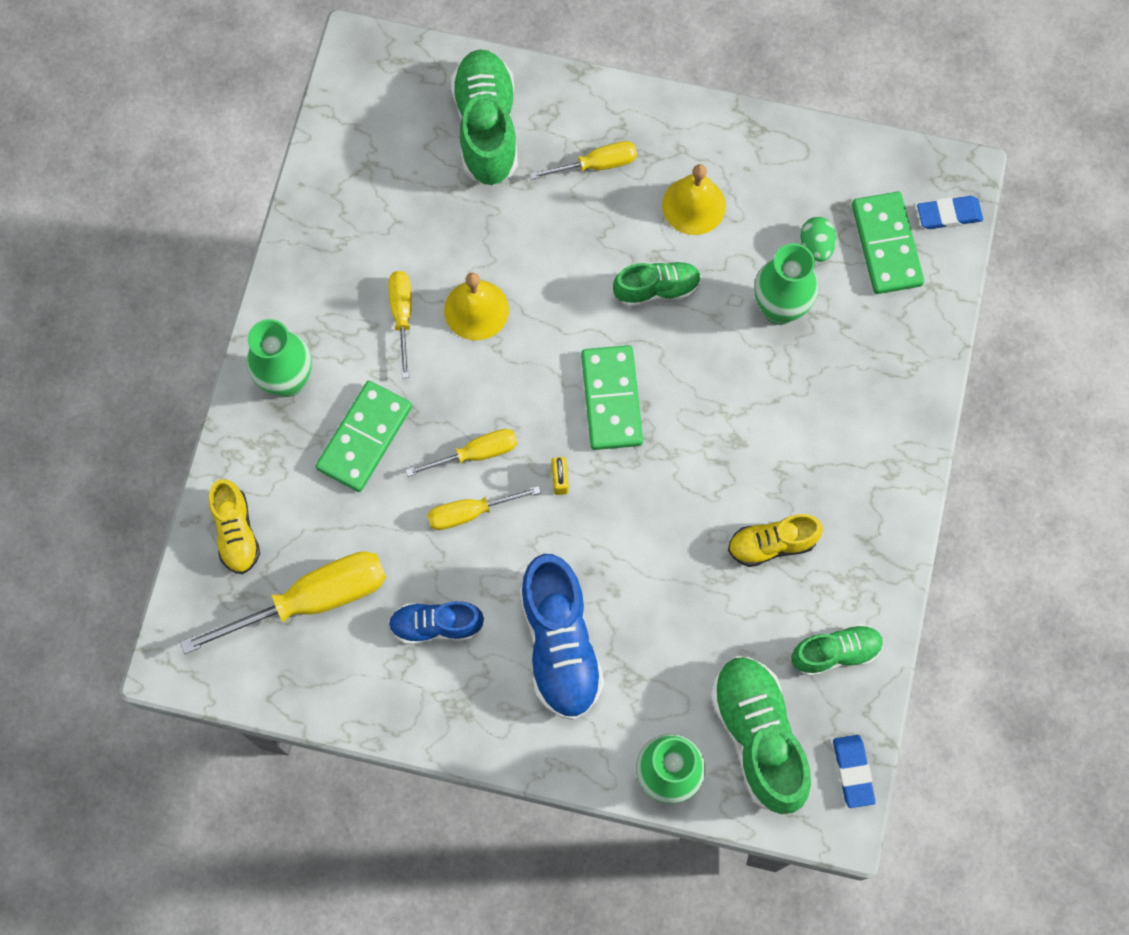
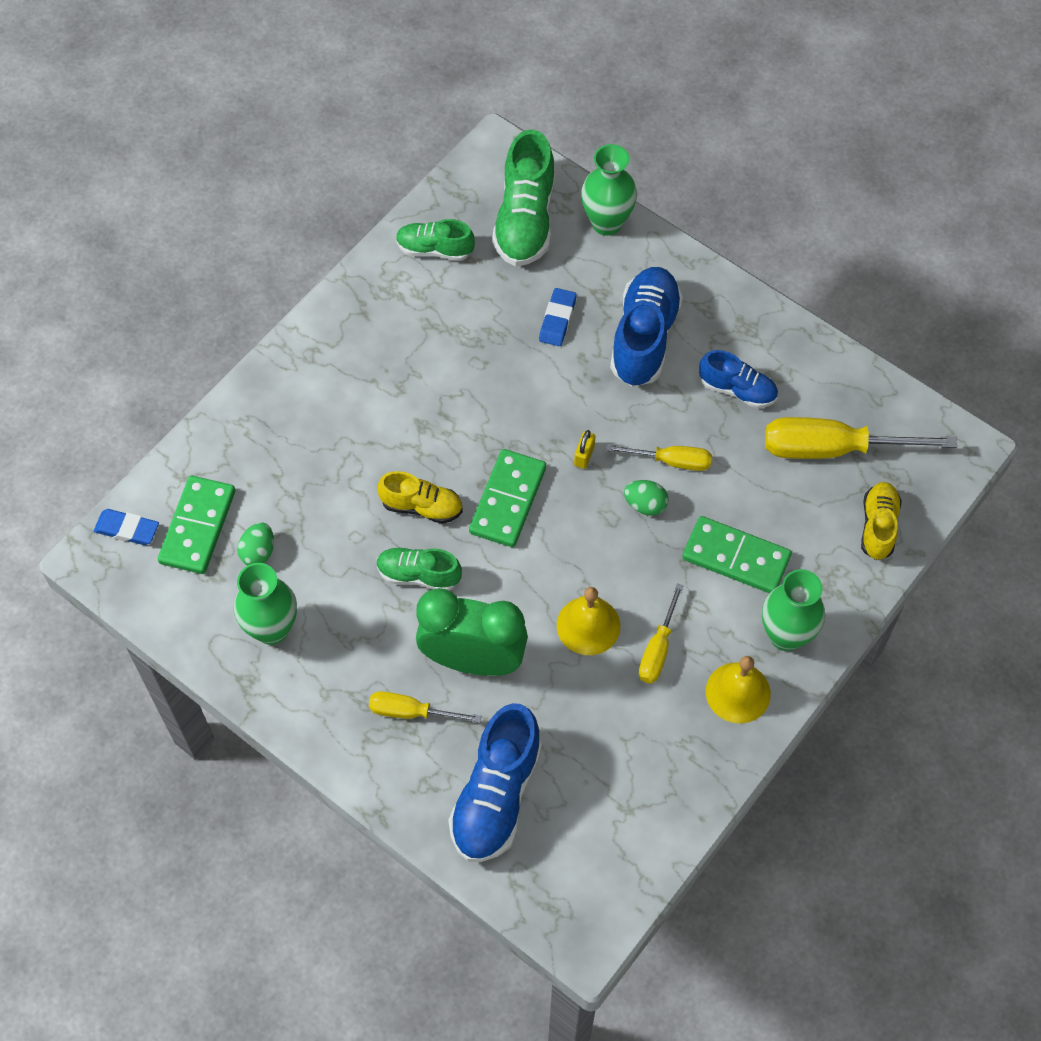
camera: 155 degrees left, 10 degrees down
(365, 438) = (736, 557): green domino -> green domino turned 60 degrees clockwise
(476, 453) = (645, 505): yellow screwdriver -> green egg
(486, 127) = (496, 795): green shoe -> blue shoe
(566, 233) = (473, 660): none -> green clock
(694, 205) = (343, 635): yellow bell -> yellow bell (738, 692)
(772, 544) = (438, 339): yellow shoe -> yellow shoe (422, 506)
(779, 308) = (322, 513): green vase -> green vase (272, 629)
(853, 771) = (468, 173): blue eraser -> blue eraser (557, 319)

